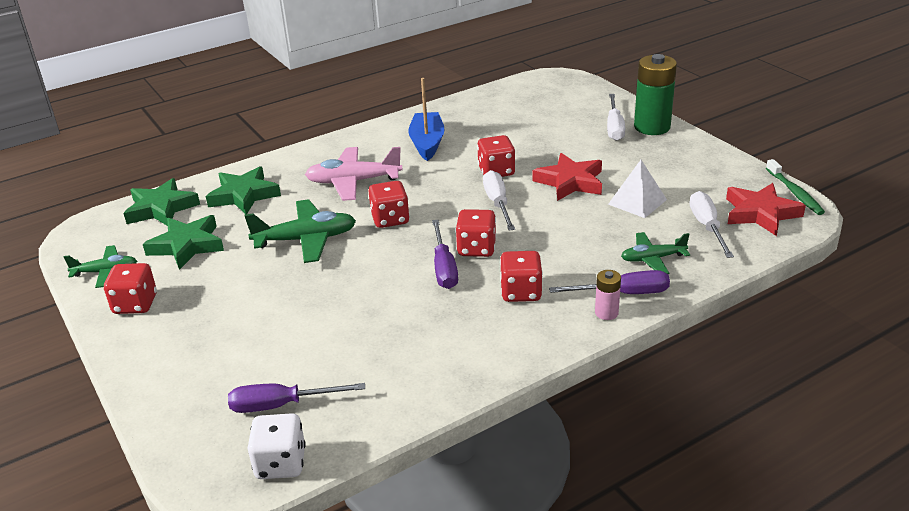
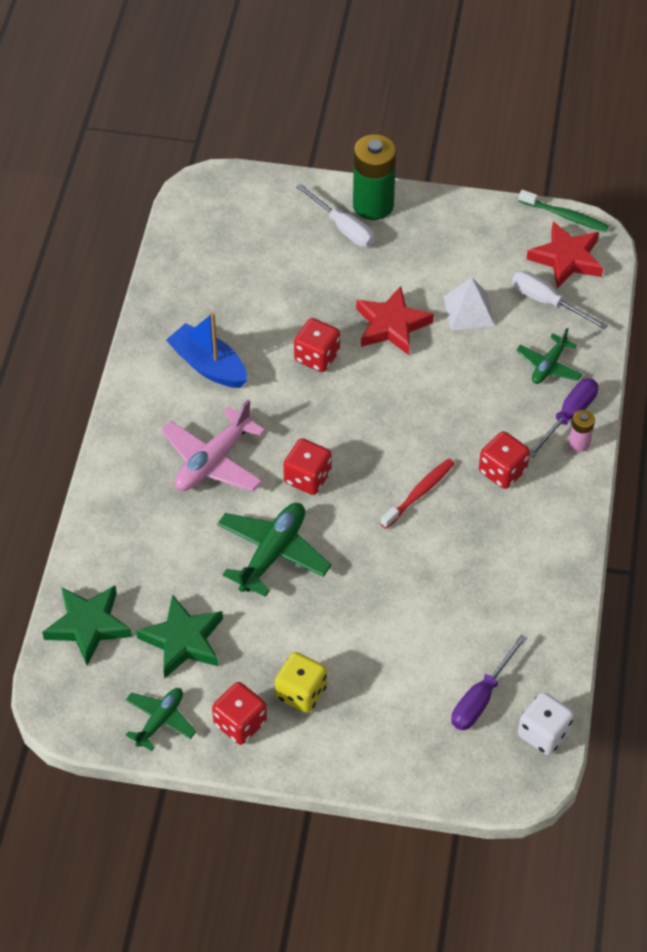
camera: 50 degrees left, 20 degrees up
(191, 315) = (301, 693): none -> yellow dice
(244, 195) = (140, 552): green star -> none
(444, 268) = (419, 493): purple screwdriver -> red toothbrush
(476, 248) = (416, 454): red dice -> none
(498, 203) = (367, 393): white screwdriver -> none

